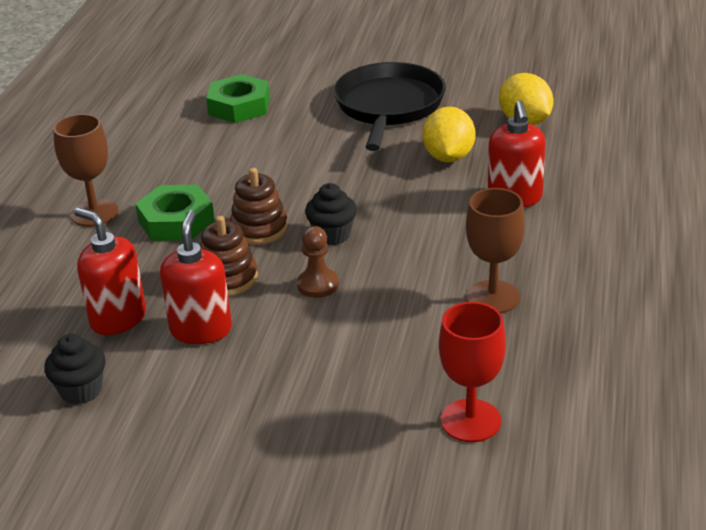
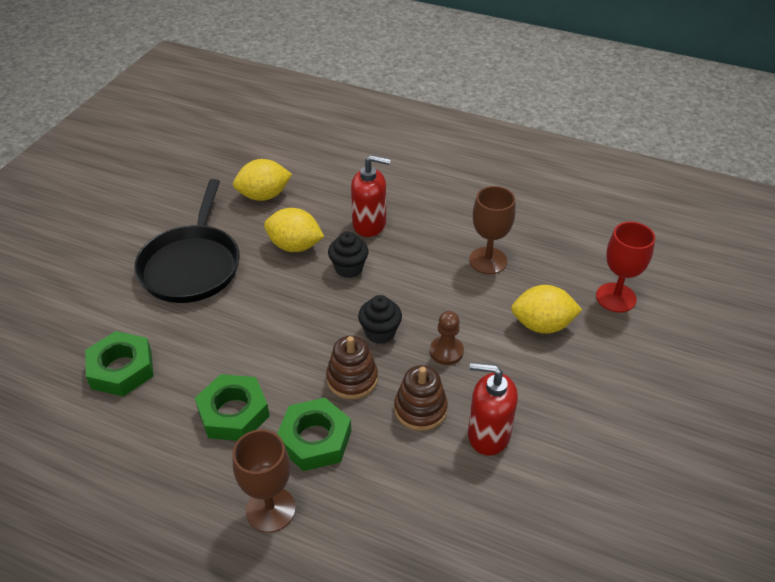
camera: 80 degrees left, 10 degrees up
(81, 390) = (556, 529): black cupcake -> black cupcake (349, 268)
(118, 319) = (458, 496): red soap dispenser -> none
(200, 172) = (233, 413): none -> green nut
(388, 107) = (192, 265): black pan -> black pan turned 105 degrees counterclockwise
(388, 355) = (542, 325): none -> yellow lemon

